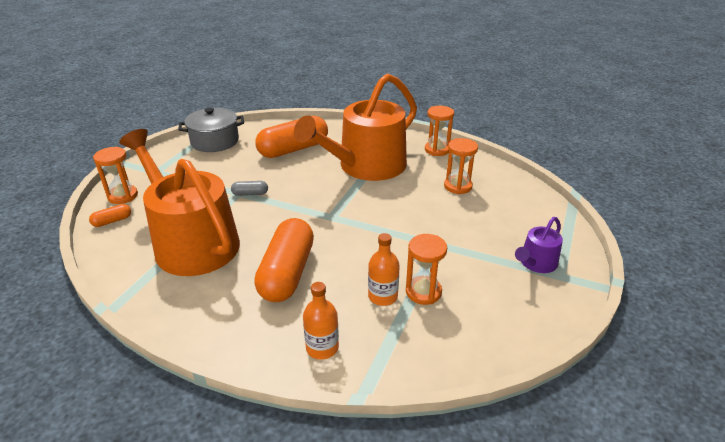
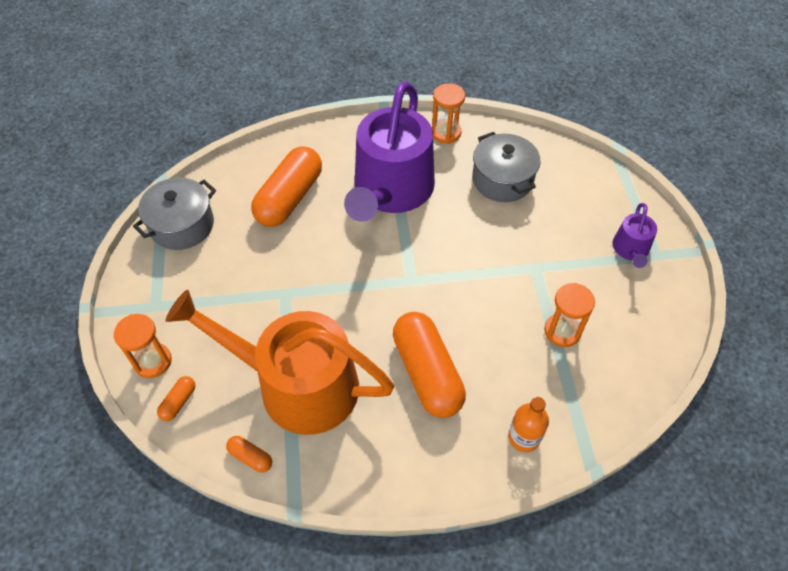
camera: 30 degrees left, 20 degrees up
(118, 268) = (250, 457): none -> orange capsule
(250, 194) = (299, 288): grey capsule -> none
(366, 166) = (391, 190): orange watering can -> purple watering can
(382, 296) = (532, 354): orange bottle -> none
(458, 186) = (502, 180): orange hourglass -> grey pot

